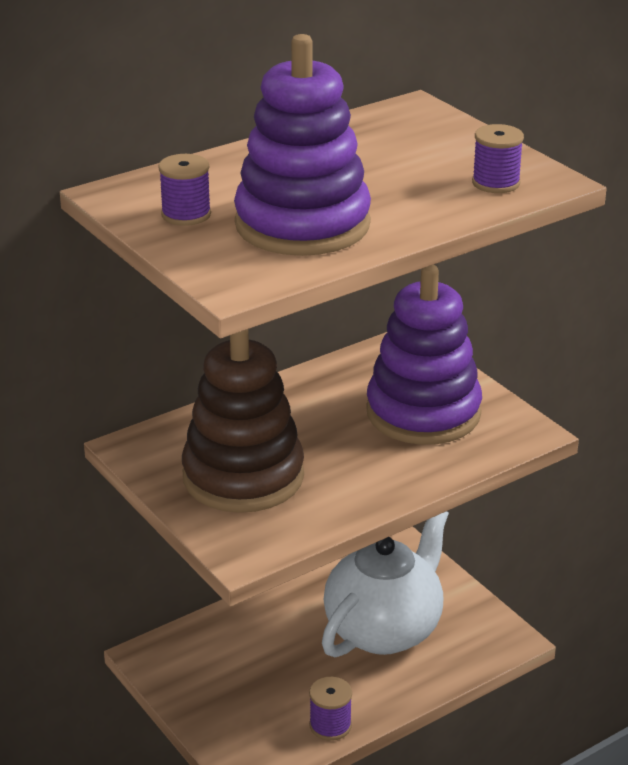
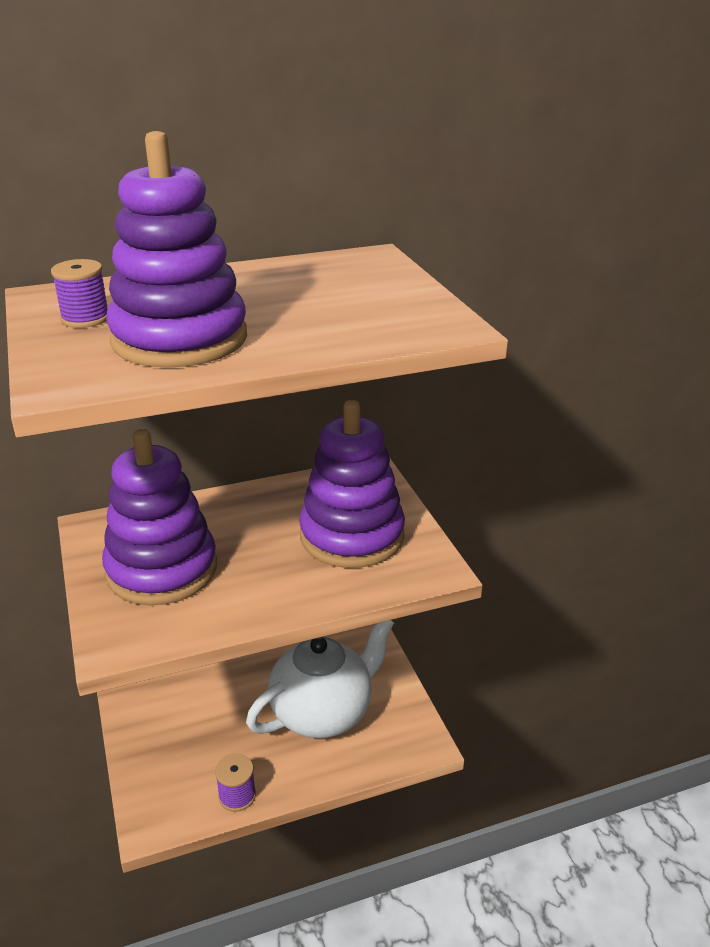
camera: 15 degrees right, 0 degrees up
(243, 476) = (162, 569): brown stacking toy -> purple stacking toy
(496, 183) = (397, 323): purple spool -> none

